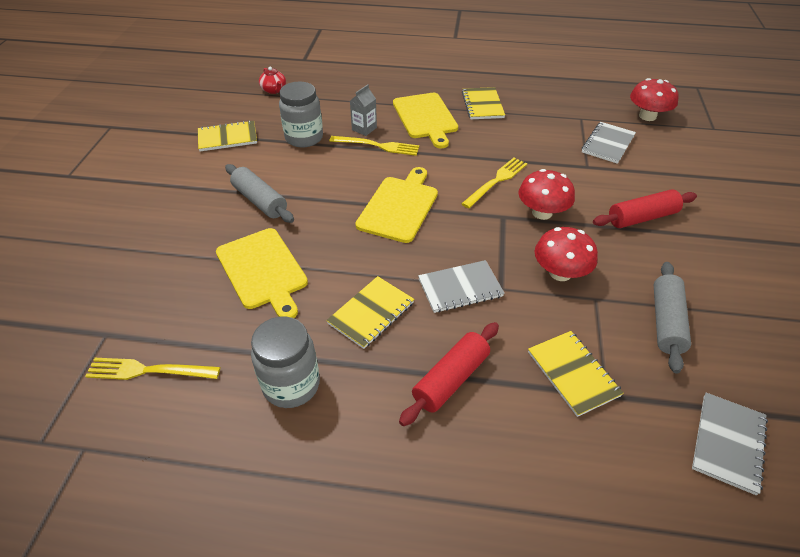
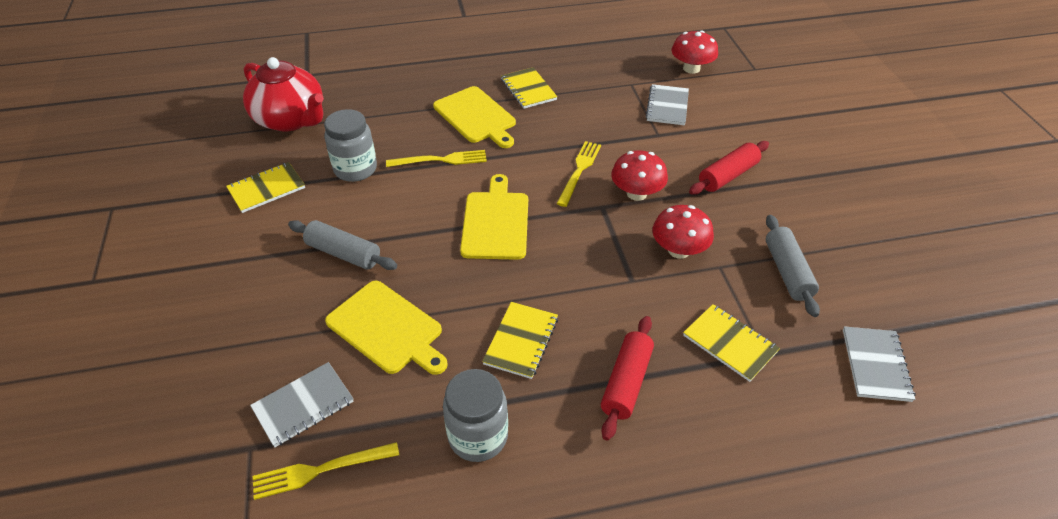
camera: 20 degrees left, 0 degrees up
(274, 90) = (291, 119): red teapot -> red teapot, size x2.39
(364, 129) = (417, 144): grey carton -> none
(460, 288) = (594, 291): grey notebook -> grey notebook (303, 405)

